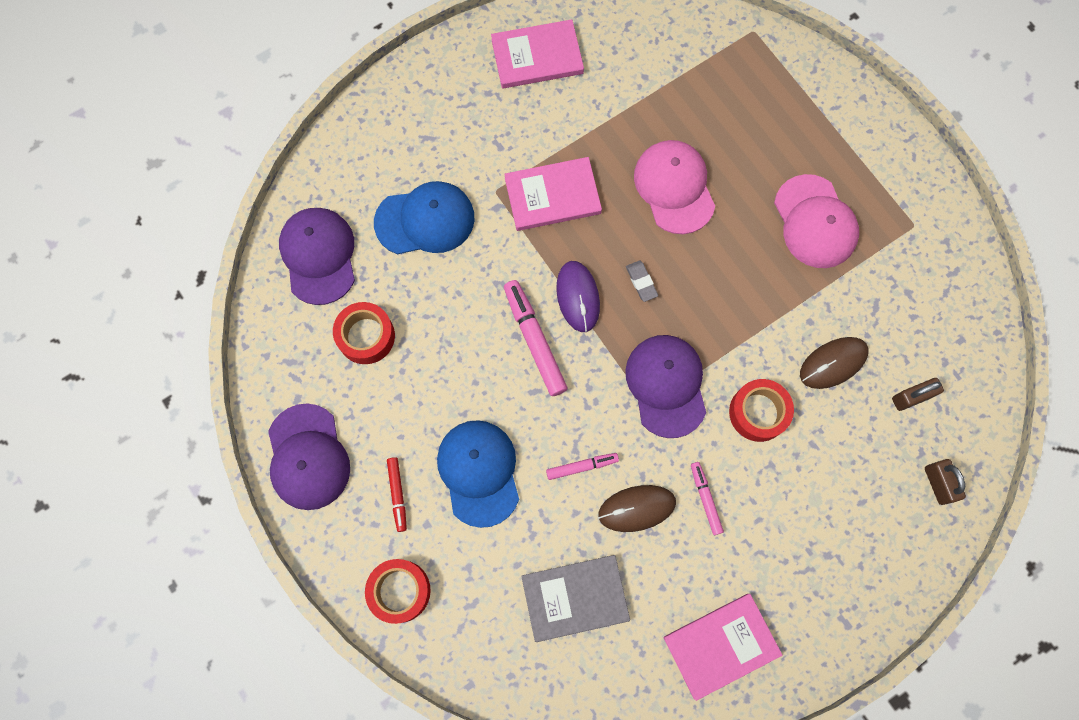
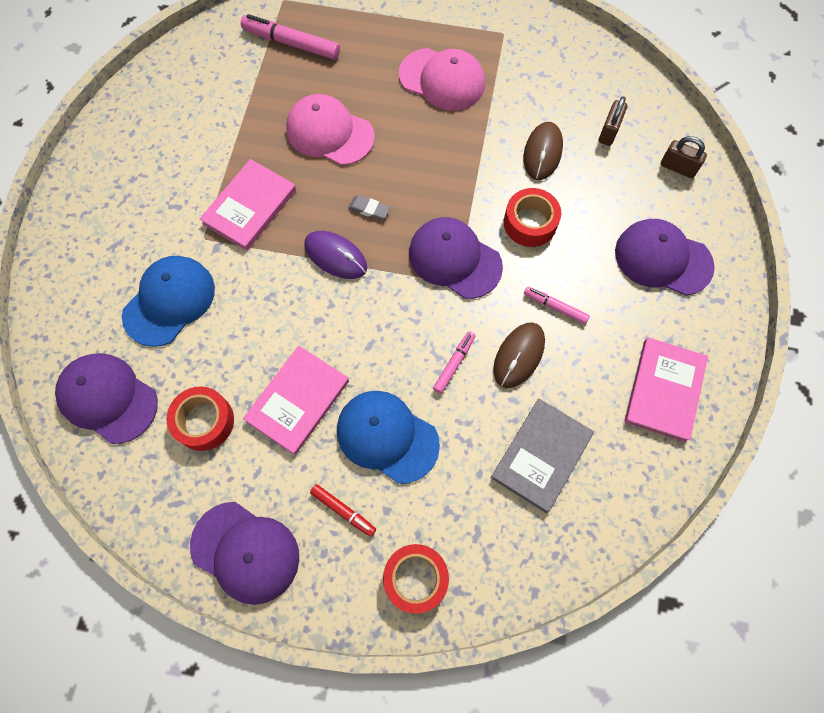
camera: 45 degrees left, 5 degrees down
(534, 340) = (334, 311): pink marker -> pink marker (291, 43)
(537, 56) = (146, 127): pink book -> pink book (297, 400)
(836, 545) = (662, 259): none -> purple cap

